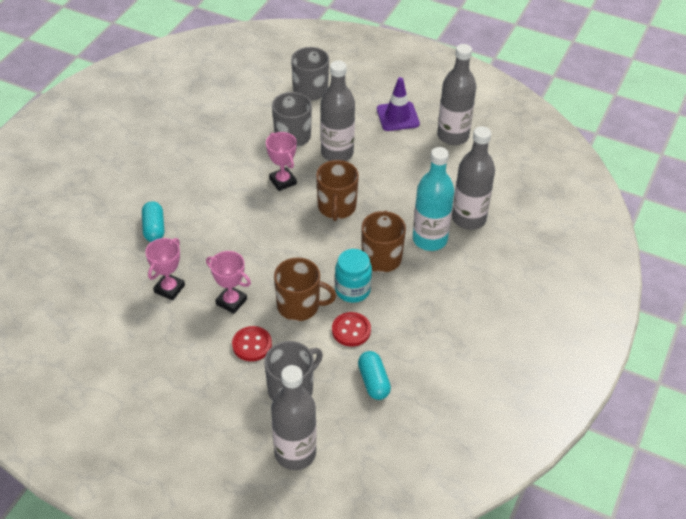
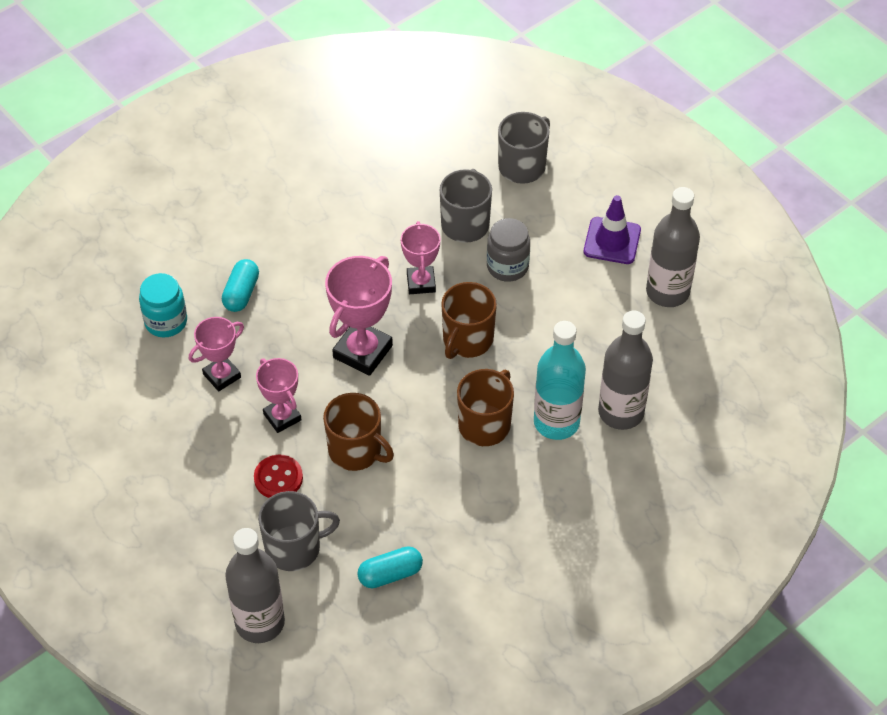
camera: 25 degrees right, 5 degrees up
(266, 238) = (362, 352): none -> pink trophy
(337, 153) = (507, 266): grey bottle -> grey jar
(351, 330) = (398, 503): red button -> none
(352, 290) = (428, 454): turquoise jar -> turquoise jar (166, 322)
(373, 381) = (390, 574): turquoise capsule -> turquoise capsule turned 60 degrees clockwise

